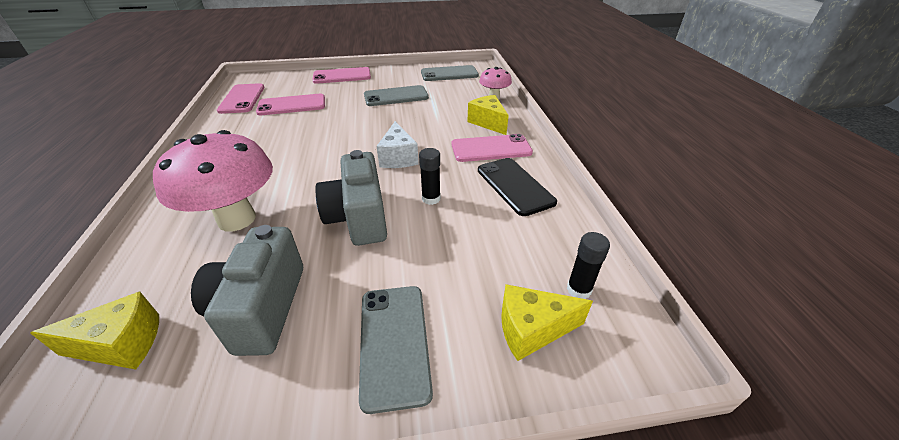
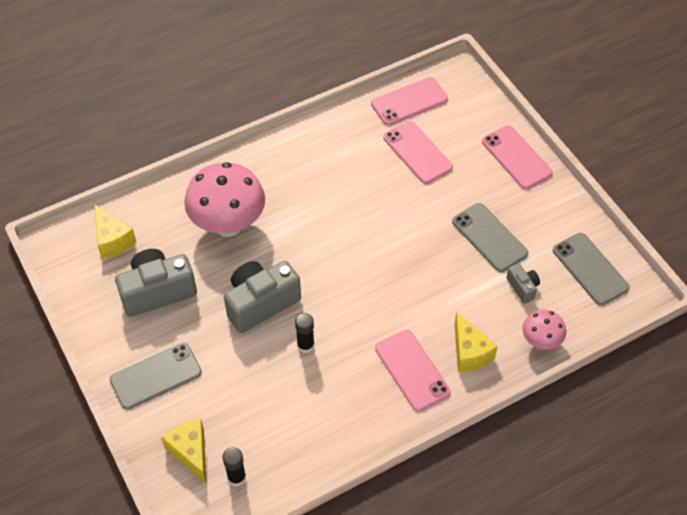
camera: 70 degrees right, 15 degrees up
(398, 157) = (358, 294): white cheese -> none
(446, 94) = (522, 287): none -> grey camera
(488, 122) = (469, 352): yellow cheese -> yellow cheese turned 120 degrees clockwise
(515, 186) = (352, 407): black phone -> none

